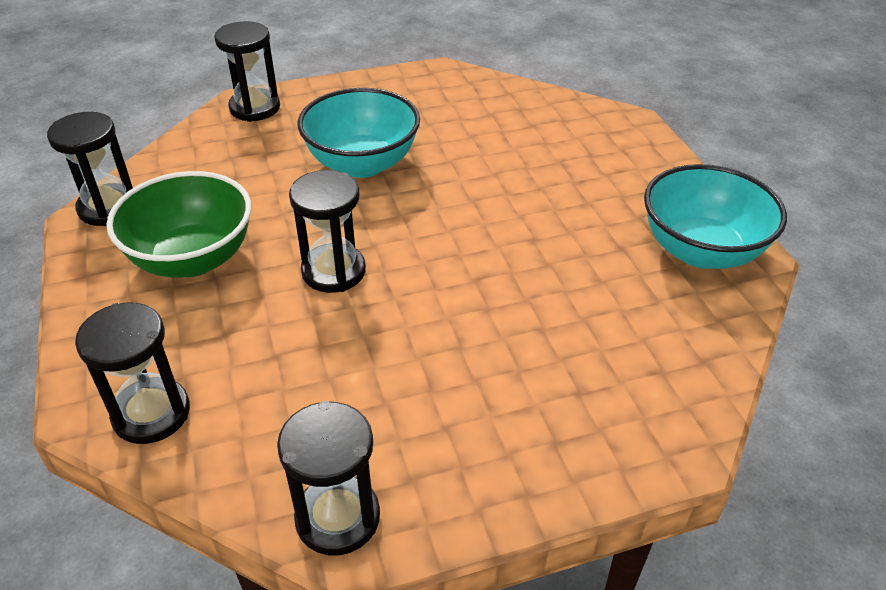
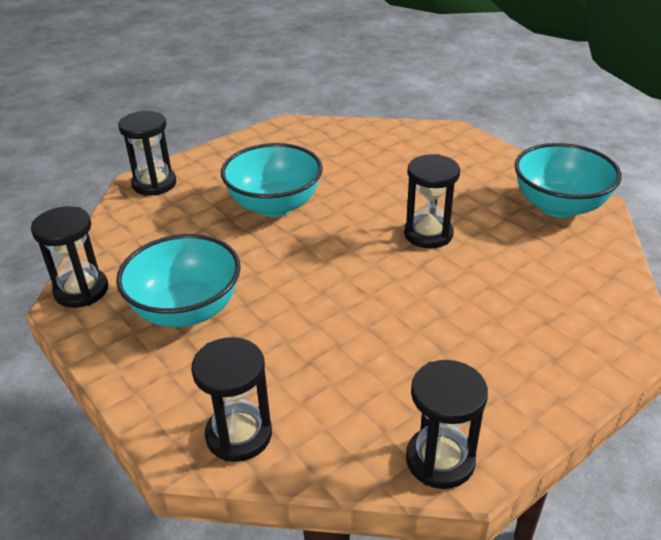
camera: 20 degrees left, 5 degrees down
(192, 259) = (186, 310): green bowl -> turquoise bowl
(333, 271) = (309, 289): black hourglass -> black hourglass (428, 234)

